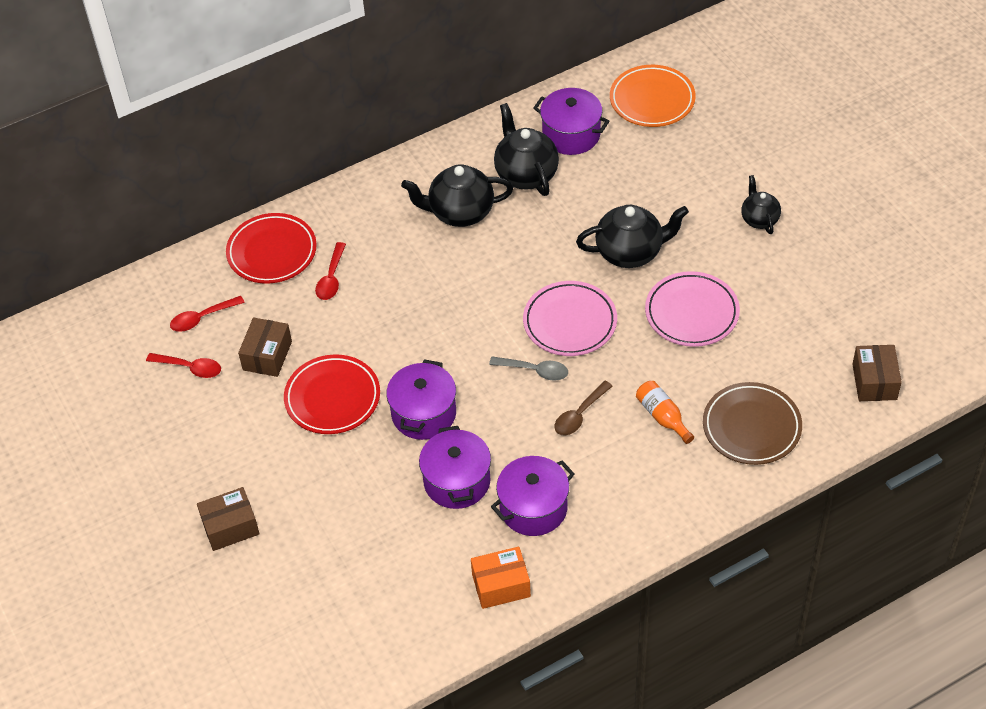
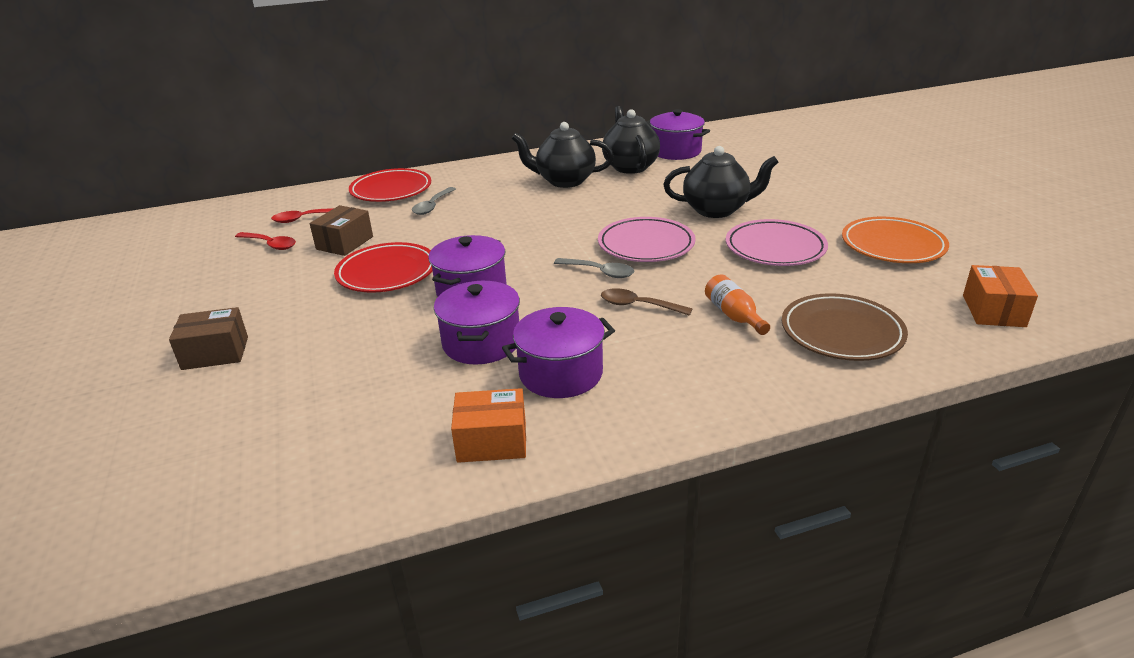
camera: 10 degrees right, 20 degrees down
(331, 278) = (432, 206): red spoon -> grey spoon
(579, 414) = (638, 305): brown spoon -> brown spoon turned 60 degrees clockwise
(652, 100) = (750, 140): orange plate -> orange plate (892, 245)
(759, 219) = (847, 200): black teapot -> none
(874, 381) = (993, 311): brown box -> orange box

